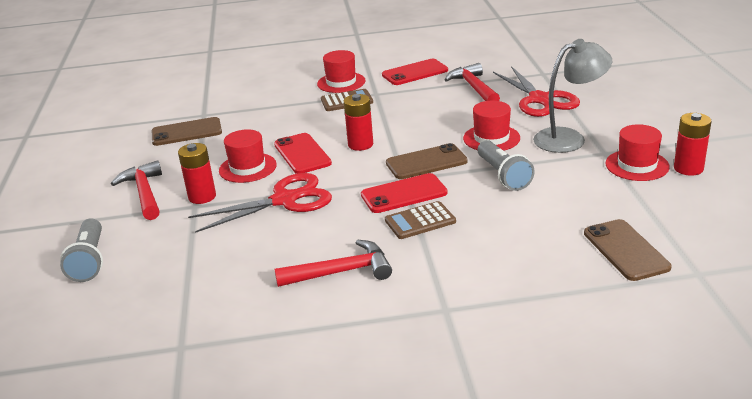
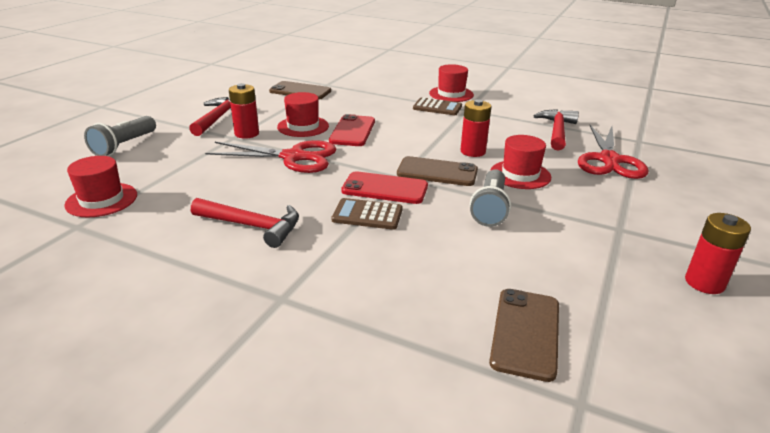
camera: 30 degrees right, 0 degrees up
(360, 144) = (404, 140): red battery -> red battery (473, 151)
(415, 73) = (519, 105): red phone -> none
(569, 138) = (597, 202): grey lamp -> none
(637, 165) = (643, 254): red hat -> red hat (101, 200)

